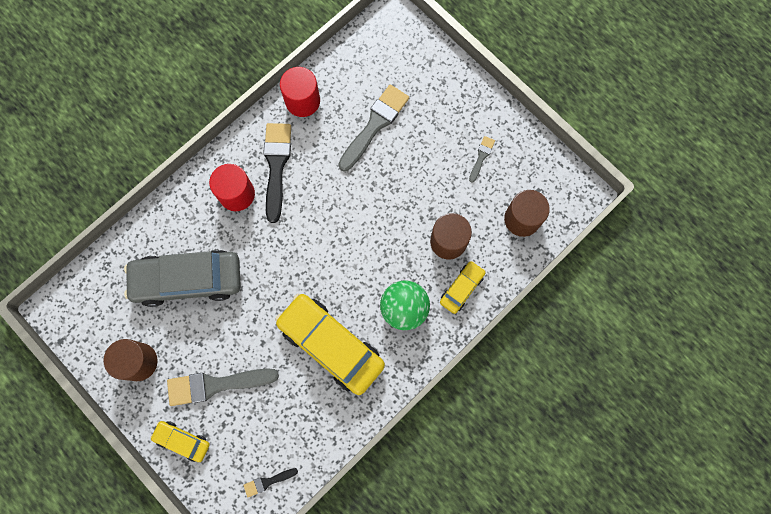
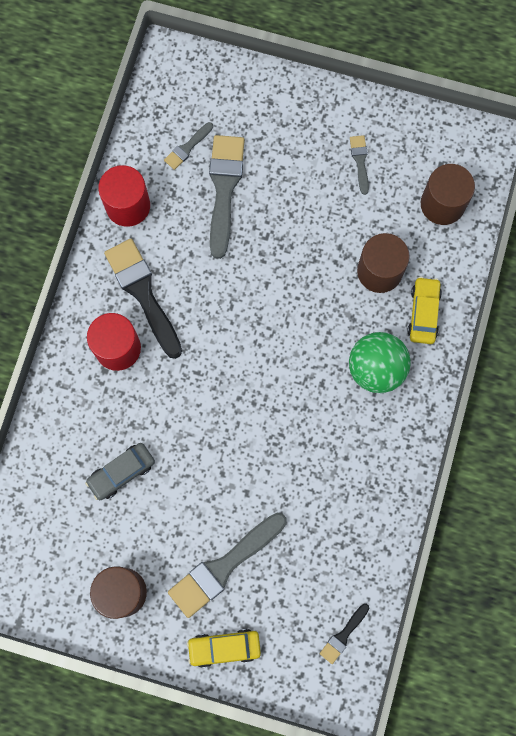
camera: 30 degrees left, 0 degrees up
(188, 280) = (121, 472): grey car -> grey car, size x0.49
(331, 345) = (322, 452): yellow car -> none
(367, 83) = (187, 148): none -> grey brush

